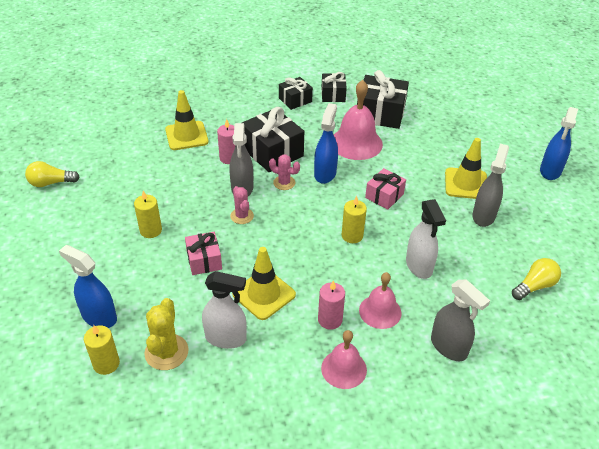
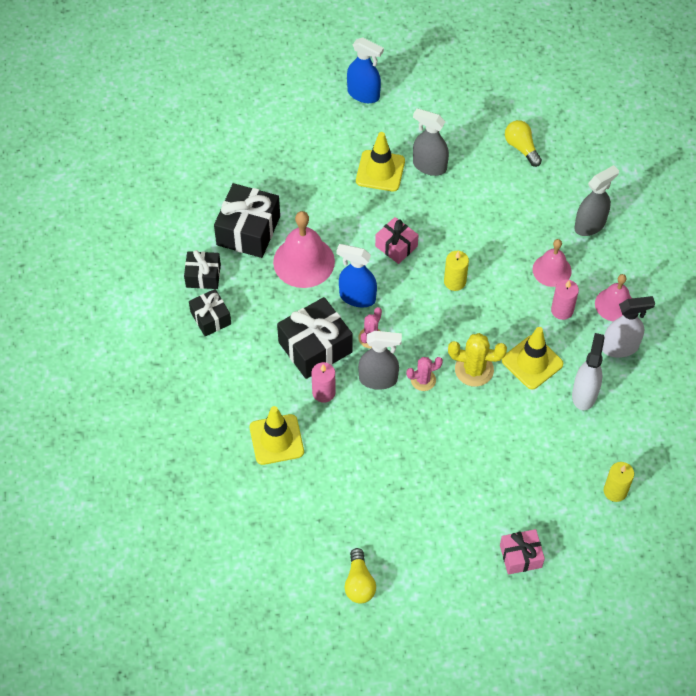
camera: 85 degrees left, 15 degrees up
(99, 317) = (561, 504): blue spray bottle -> none
(151, 230) = (443, 467): yellow candle -> none
(166, 352) = (601, 442): yellow cactus -> yellow cactus (474, 370)
(204, 260) = (487, 414): pink gift -> pink gift (520, 556)
(419, 266) = (496, 231): white spray bottle -> white spray bottle (620, 347)

